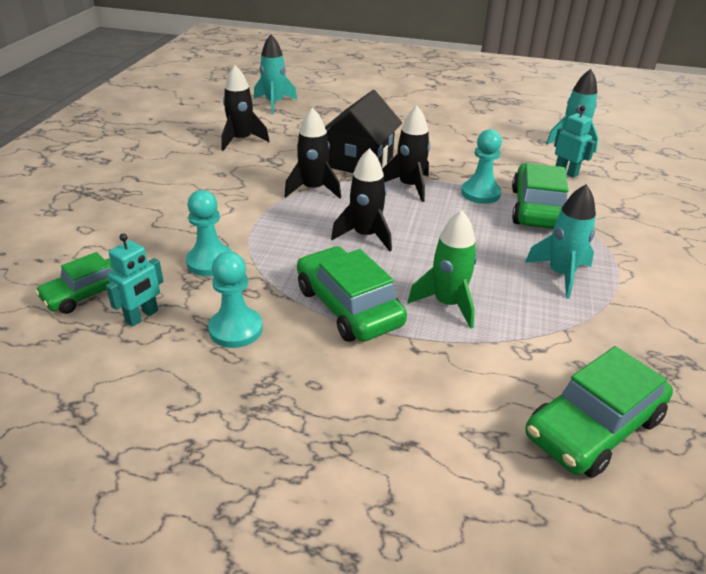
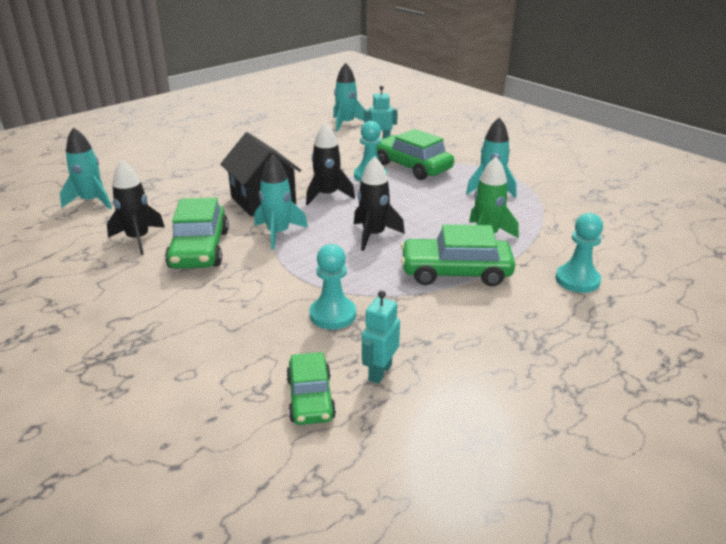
camera: 55 degrees left, 5 degrees down
(142, 316) = (379, 372): turquoise robot -> turquoise robot turned 135 degrees counterclockwise
(236, 329) = (440, 329): turquoise pawn -> turquoise pawn (577, 280)
(313, 189) = (278, 233): black rocket -> turquoise rocket
(593, 427) = (631, 237): green car -> green car (199, 249)

